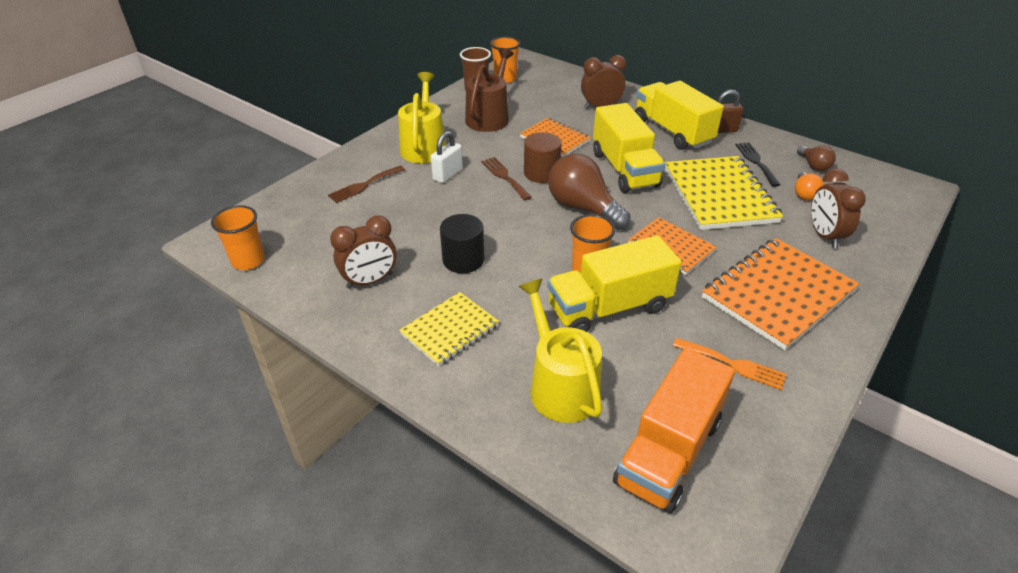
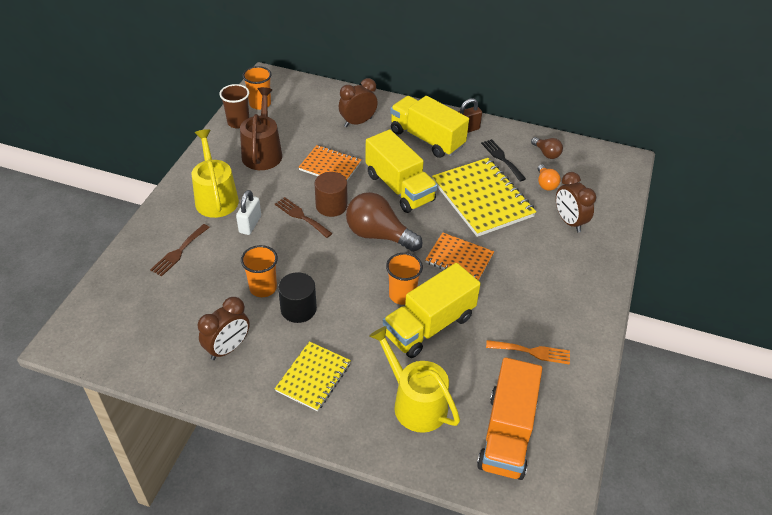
camera: 20 degrees left, 5 degrees up
(248, 261) = (109, 354): orange cup -> orange cup (263, 288)
(778, 294) = (548, 283): orange notebook -> none

